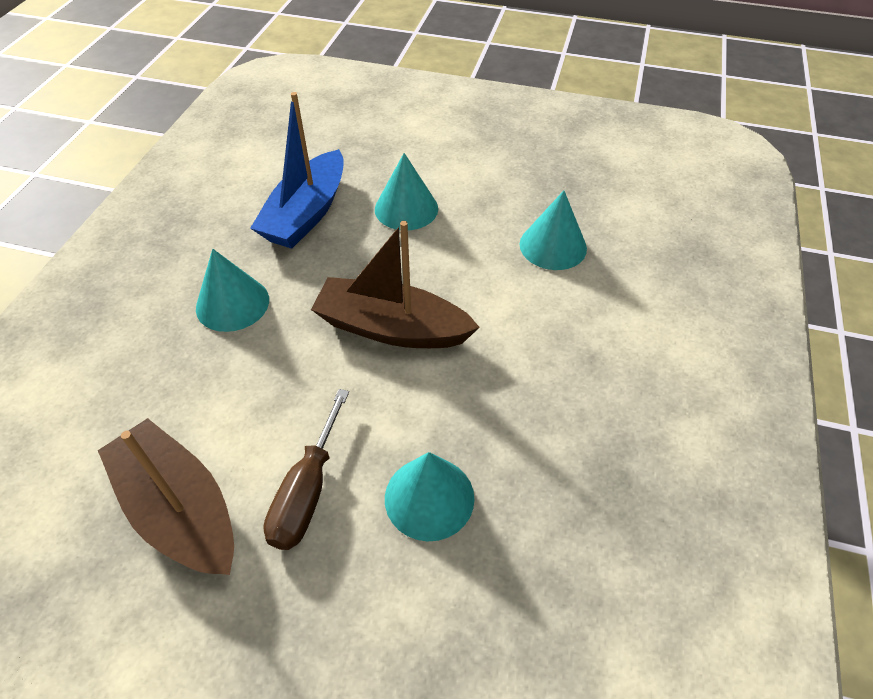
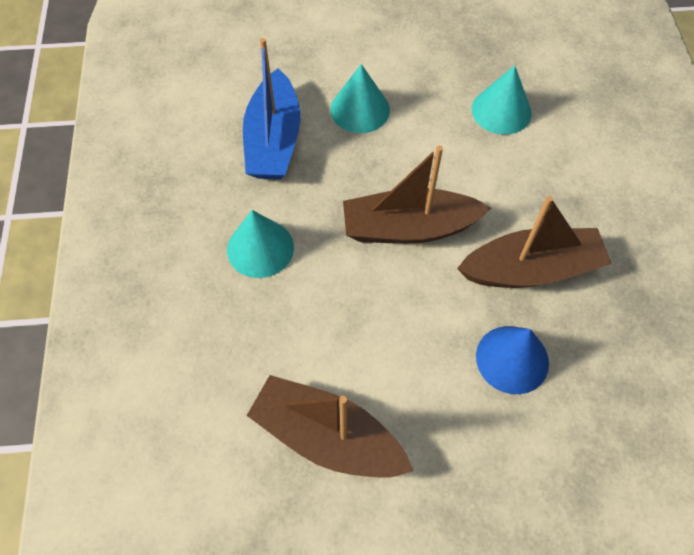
camera: 20 degrees left, 10 degrees up
(307, 491) = (418, 387): brown screwdriver -> none
(429, 497) = (512, 359): turquoise cone -> blue cone
(503, 409) = (531, 269): none -> brown boat

